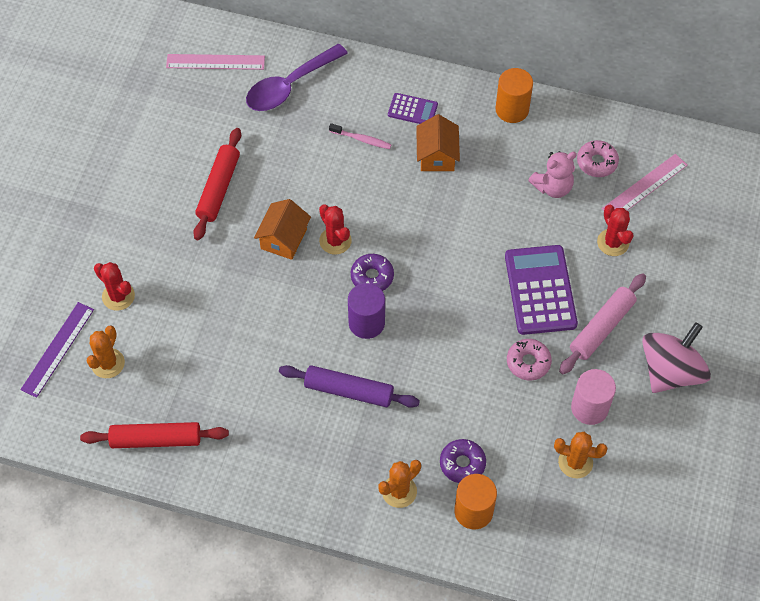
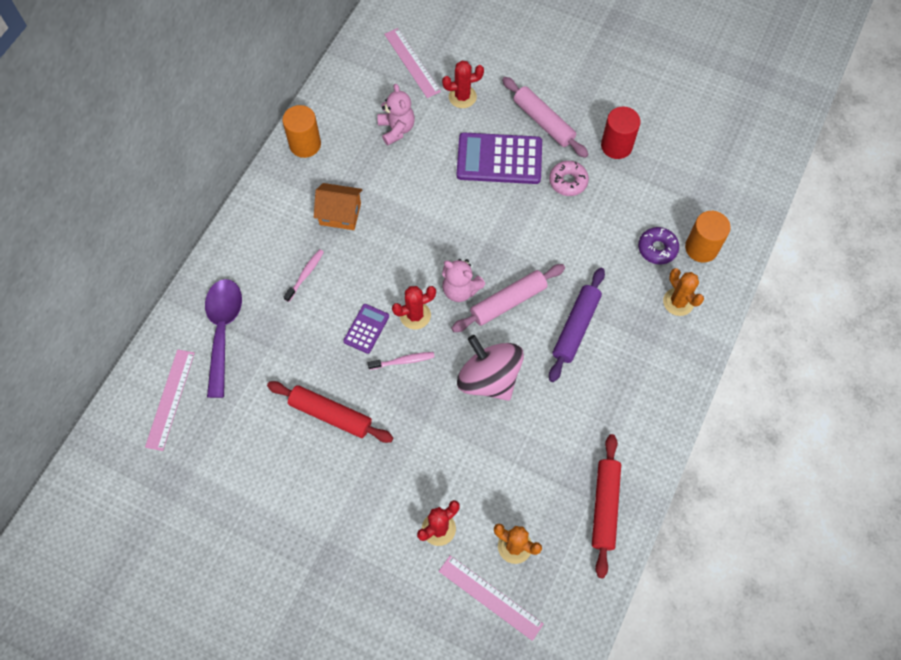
camera: 80 degrees left, 5 degrees up
(58, 349) = (490, 597): purple ruler -> pink ruler
(284, 239) = (403, 361): orange house -> pink toothbrush
(289, 86) = (223, 331): purple spoon -> purple spoon turned 150 degrees counterclockwise
(366, 323) = (508, 302): purple cylinder -> pink rolling pin
(372, 276) = (460, 290): purple donut -> pink teddy bear
(412, 110) = (283, 225): purple calculator -> purple calculator (366, 329)
(575, 462) = (664, 166): orange cactus -> none
(589, 408) = (616, 146): pink cylinder -> red cylinder
(597, 162) = (379, 91): pink donut -> none
(670, 371) = (591, 83): pink spinning top -> pink spinning top (489, 378)

